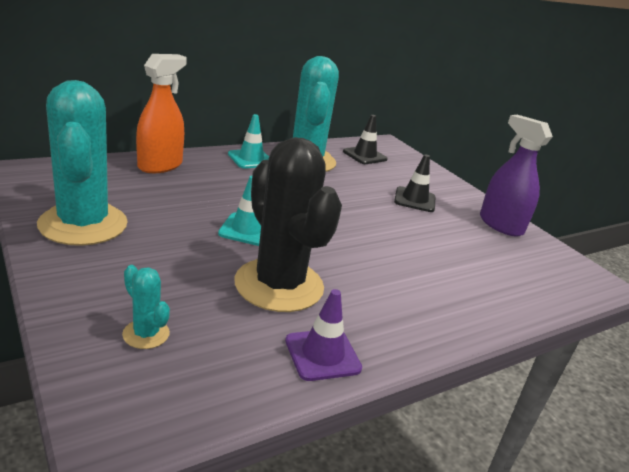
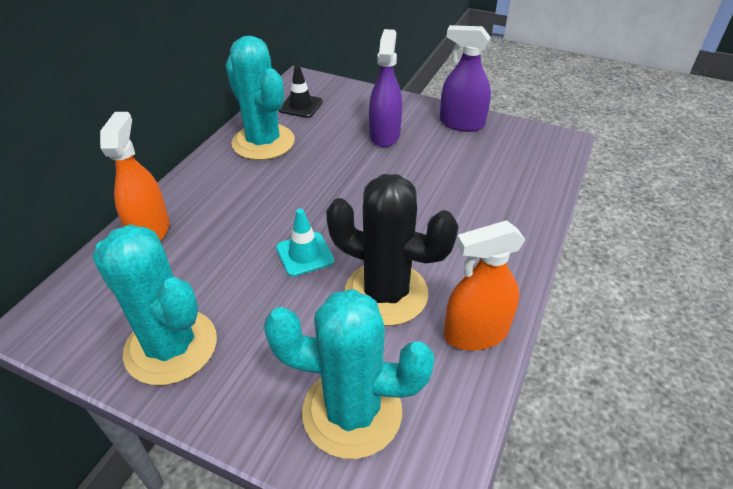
camera: 30 degrees left, 15 degrees up
(146, 334) = (352, 411): turquoise cactus -> turquoise cactus, size x2.35
(251, 159) = (218, 170): turquoise traffic cone -> none
(322, 354) = (475, 333): purple traffic cone -> orange spray bottle
(414, 200) = (384, 135): black traffic cone -> purple spray bottle

